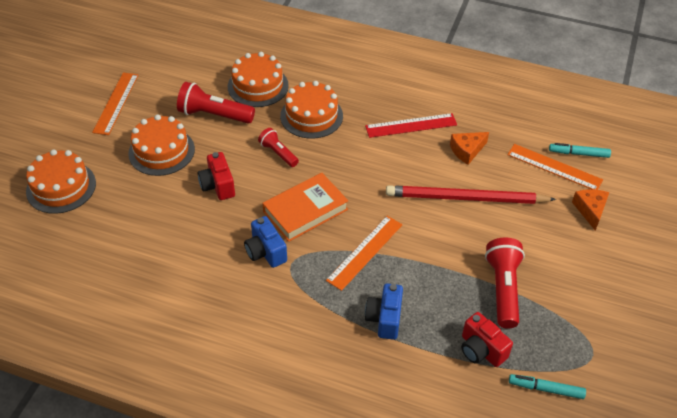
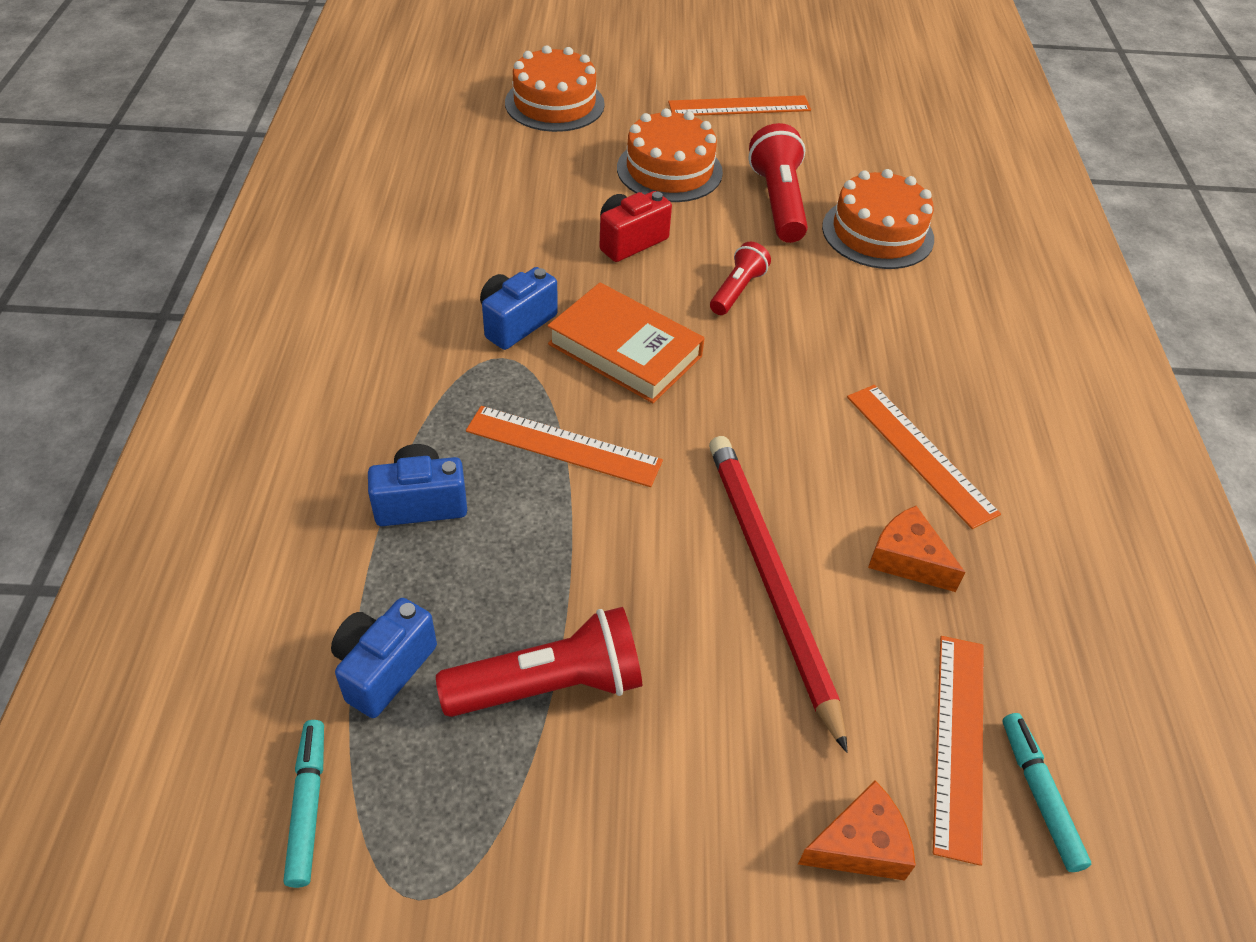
camera: 70 degrees right, 0 degrees up
(311, 116) = (851, 311): orange cake -> none
(411, 125) = (920, 453): red ruler -> orange ruler
(481, 350) = (384, 668): red camera -> blue camera

